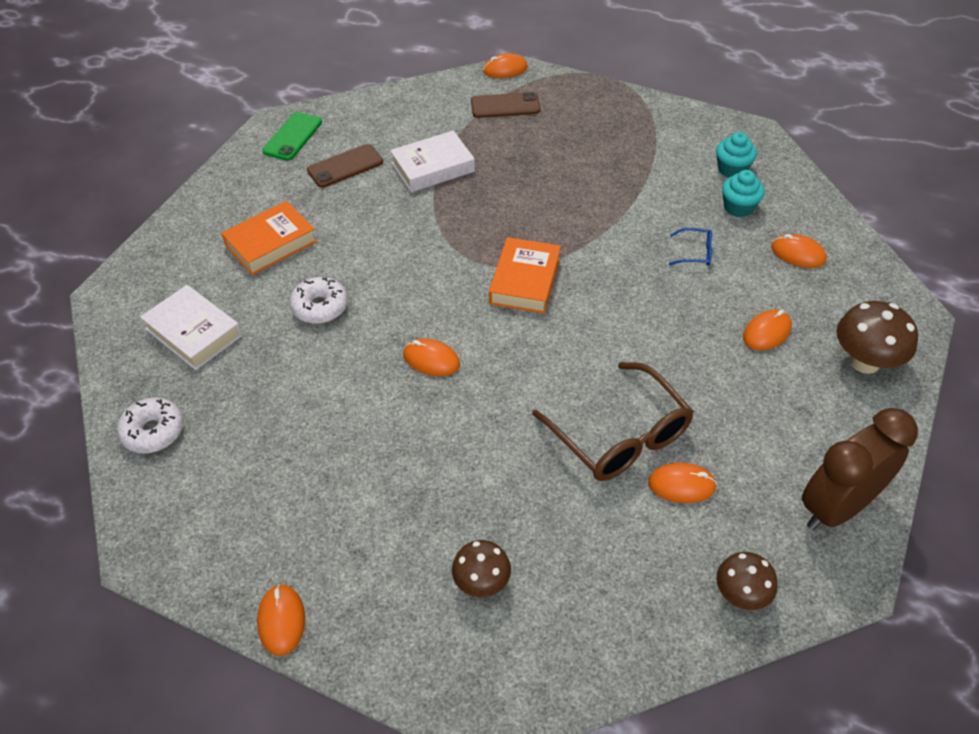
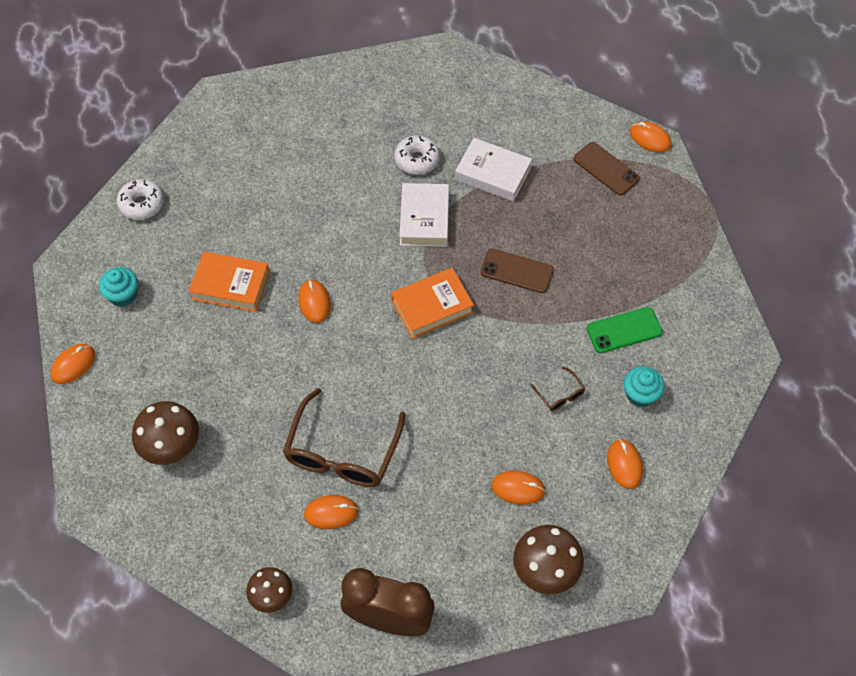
camera: 50 degrees right, 10 degrees up
(193, 332) = (227, 162): white book -> white book (424, 219)
(271, 243) = (333, 141): orange book -> orange book (230, 285)
(293, 137) = (443, 71): green phone -> green phone (624, 330)
(320, 307) = (304, 209): white donut -> white donut (417, 160)
(345, 166) = (443, 123): brown phone -> brown phone (516, 271)
(481, 582) = (172, 447): brown mushroom -> brown mushroom, size x1.53
(681, 485) = (331, 513): orange mouse -> orange mouse turned 60 degrees counterclockwise
(695, 253) = (560, 394): blue glasses -> brown glasses
(732, 169) = (682, 364): turquoise cupcake -> turquoise cupcake (123, 295)

